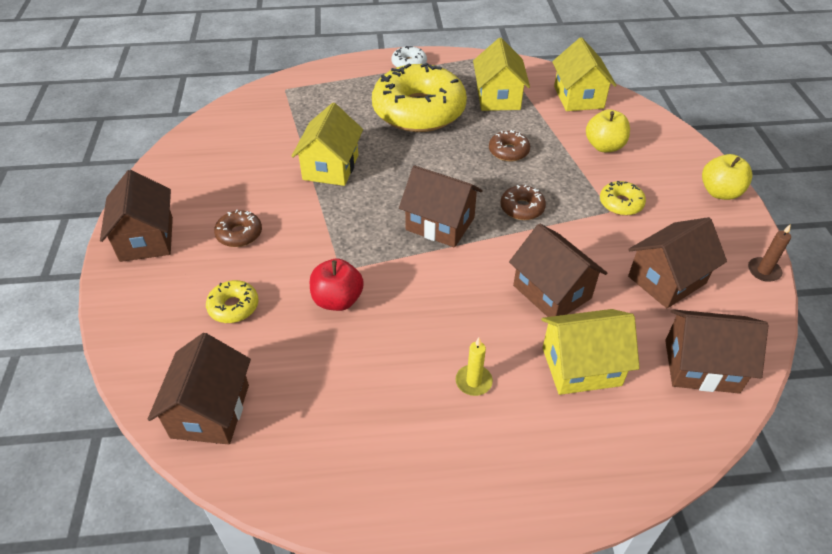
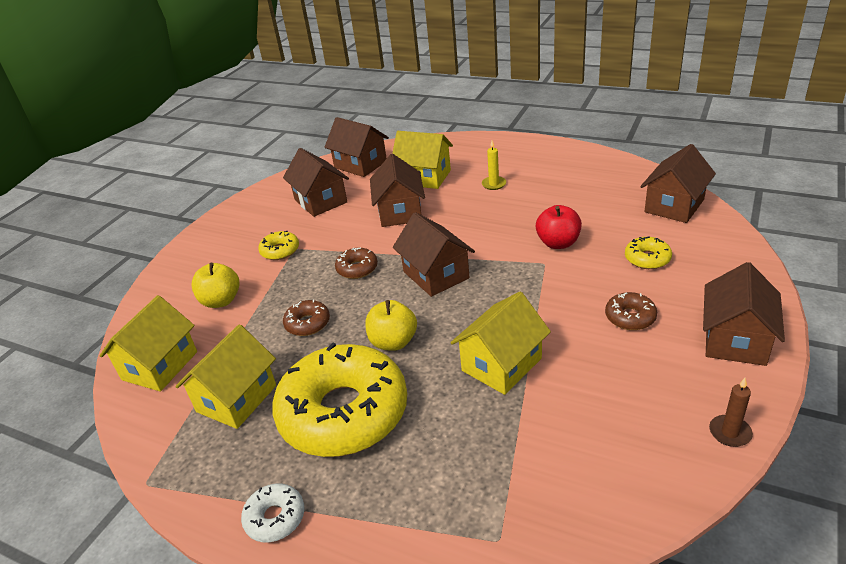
camera: 145 degrees left, 10 degrees down
(666, 280) = (320, 201): brown house -> brown house turned 60 degrees clockwise
(720, 192) = (202, 239): yellow apple -> yellow apple (393, 342)
(763, 271) = (258, 192): brown candle -> brown candle (730, 432)

